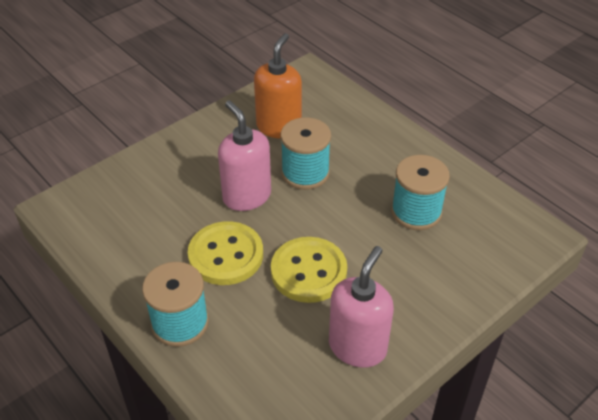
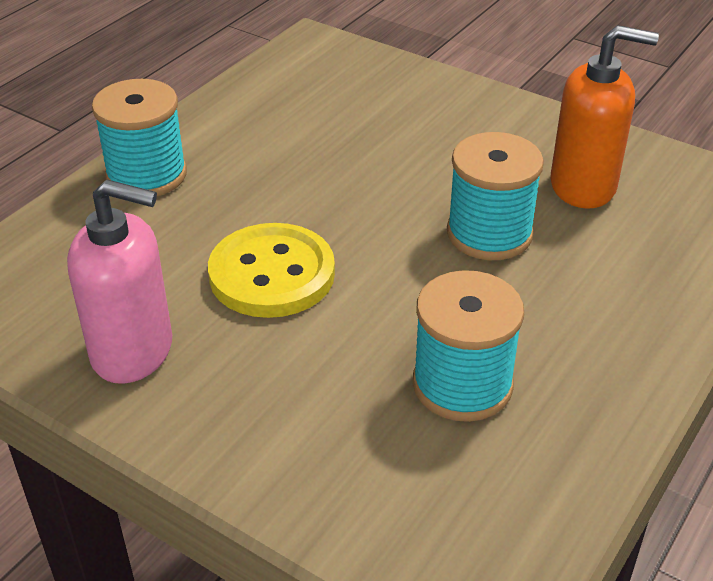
camera: 75 degrees right, 5 degrees down
(226, 255) = (277, 188): yellow button -> none
(246, 196) = (404, 184): pink soap dispenser -> none

